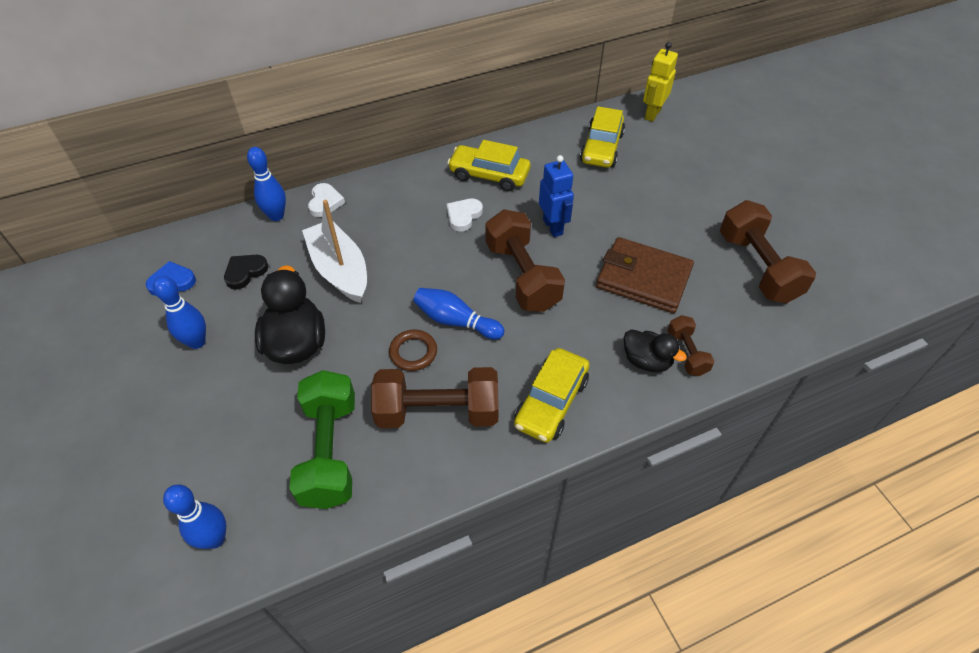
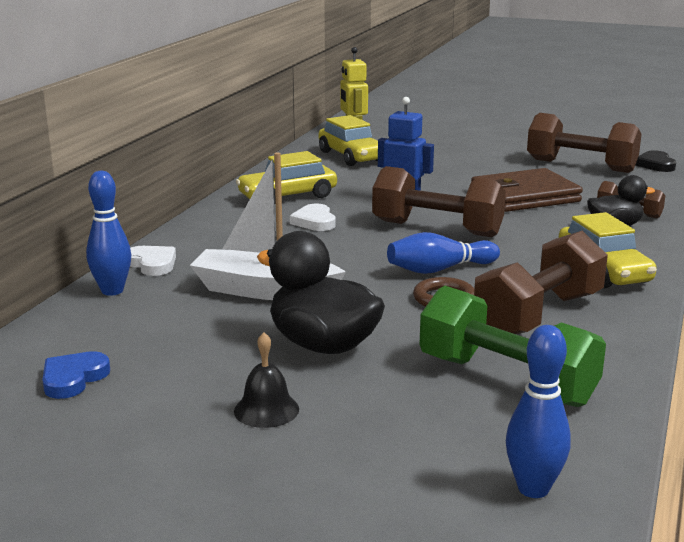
camera: 45 degrees left, 30 degrees down
(197, 342) = (206, 397): blue bowling pin -> none
(204, 374) = (266, 410): none -> black bell
(245, 272) = (158, 334): black heart -> black heart (655, 165)

